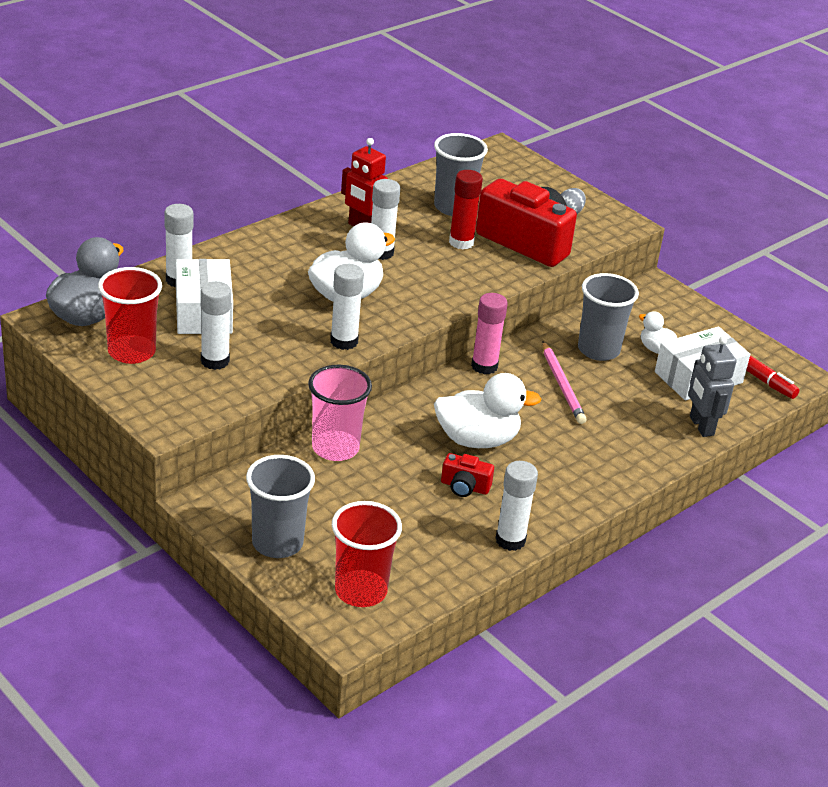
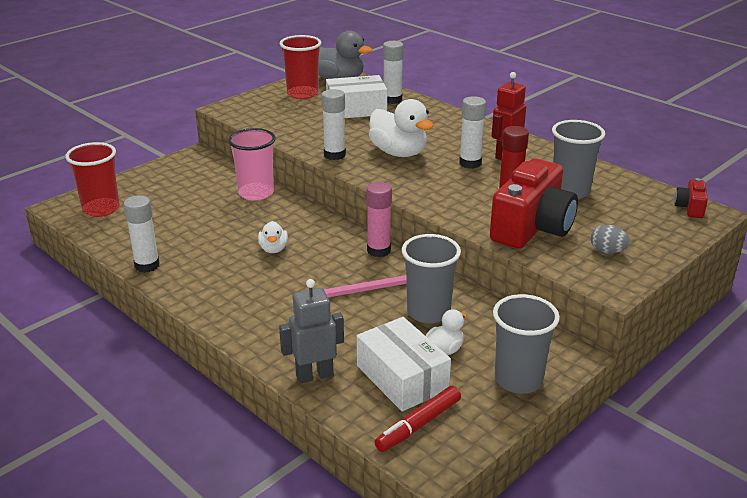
camera: 90 degrees right, 5 degrees down
(215, 361) = (298, 116): white glue stick -> none
(277, 543) = (153, 179): grey cup -> grey cup (518, 380)
(464, 487) = (212, 245): red camera -> red camera (690, 208)
(477, 440) = (273, 249): white duck -> white duck, size x0.53

